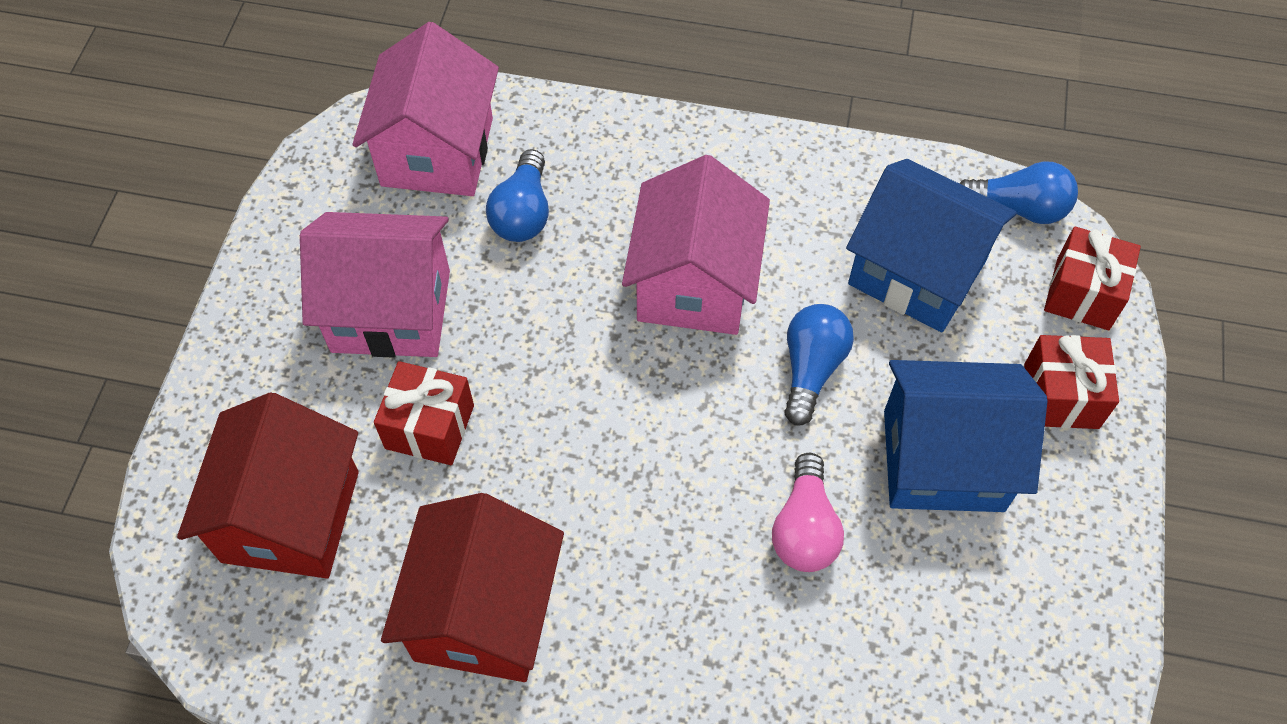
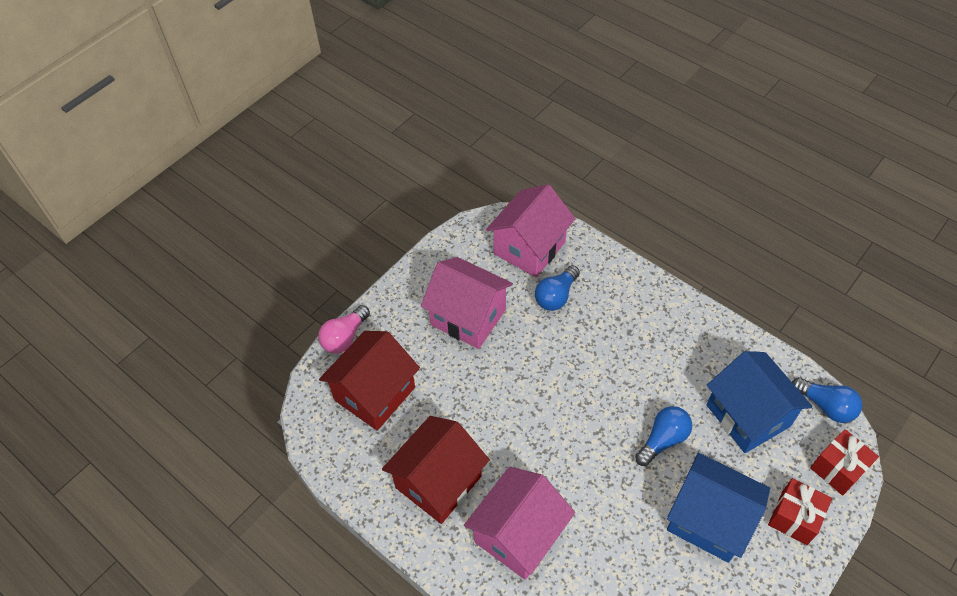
camera: 30 degrees right, 5 degrees down
(429, 427) = (458, 381): red gift -> none
(694, 283) = (624, 368): pink house -> pink house (518, 534)
(804, 528) = (616, 518): pink light bulb -> pink light bulb (345, 337)

